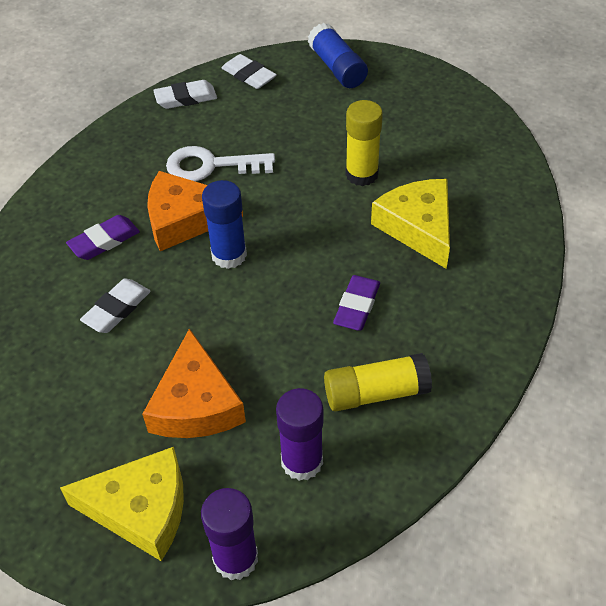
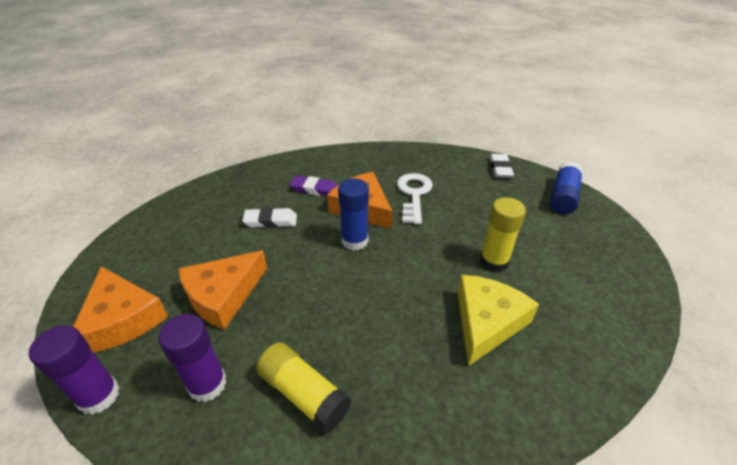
camera: 50 degrees right, 10 degrees down
(141, 509) = (122, 319): yellow cheese -> orange cheese
(186, 98) = (449, 158): white eraser -> none
(211, 166) = (414, 194): white key -> white key turned 45 degrees clockwise
(357, 306) = (375, 330): purple eraser -> none

